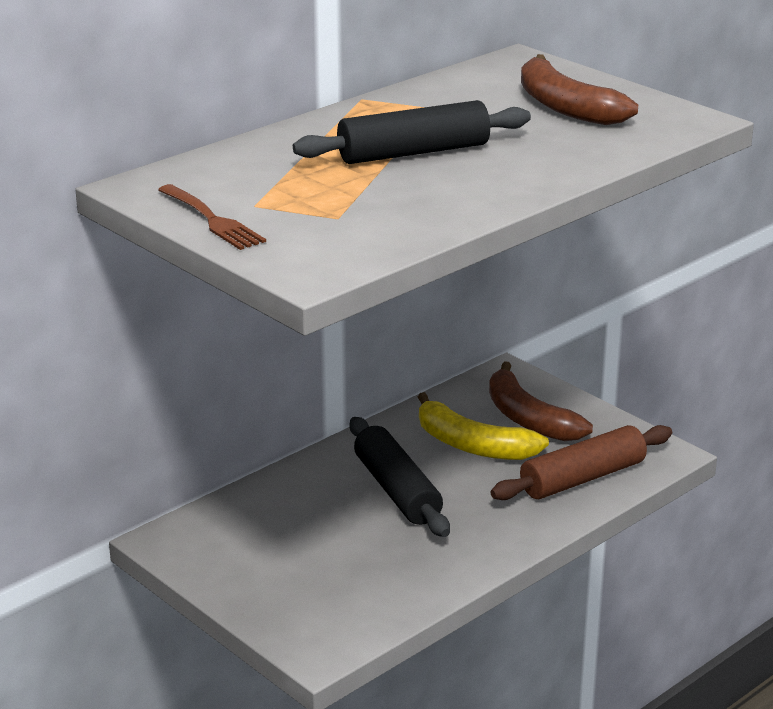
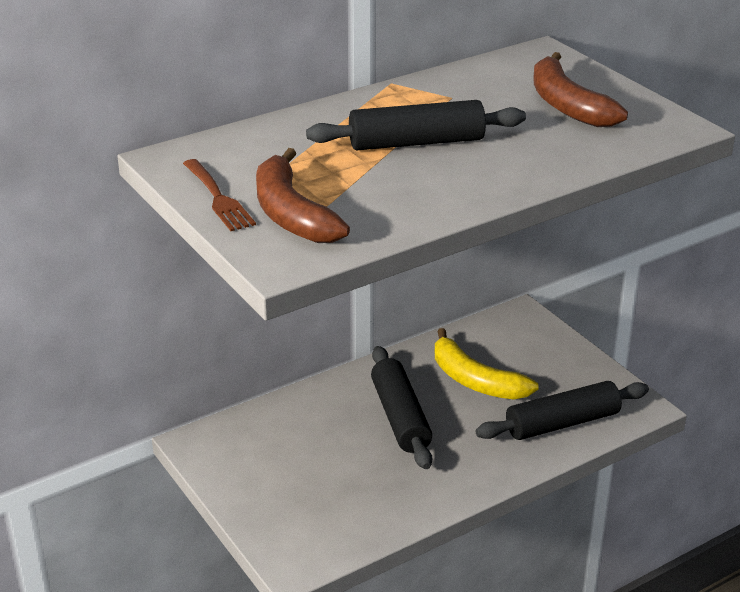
camera: 10 degrees right, 5 degrees up
(528, 418) = (529, 360): brown banana -> brown banana (291, 214)
(583, 478) = (562, 423): brown rolling pin -> black rolling pin

